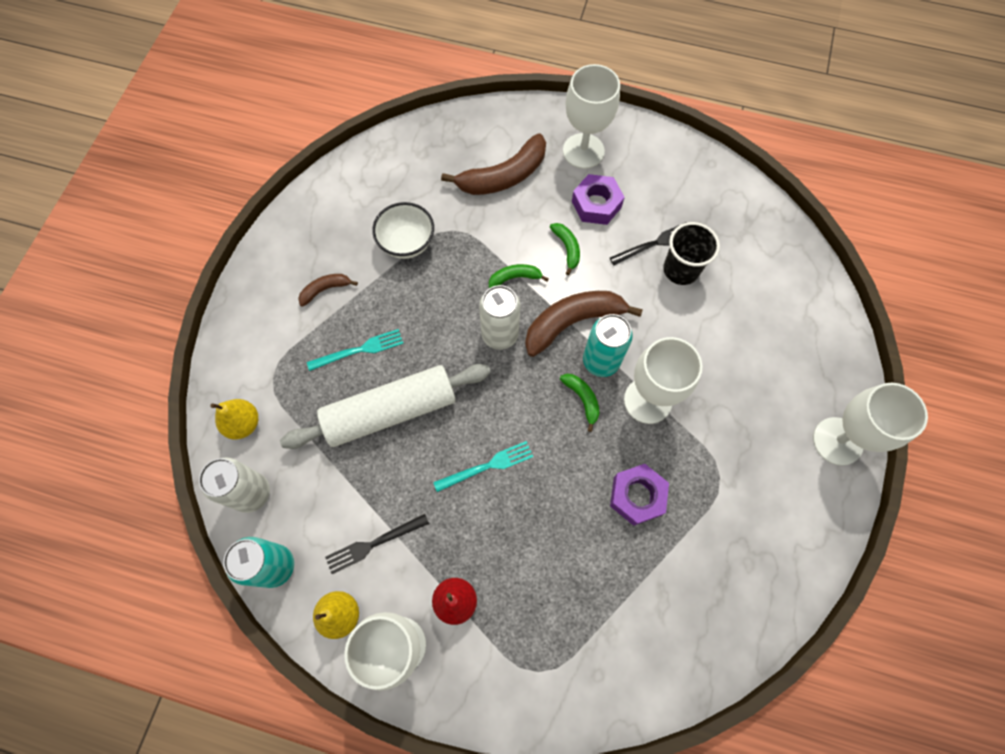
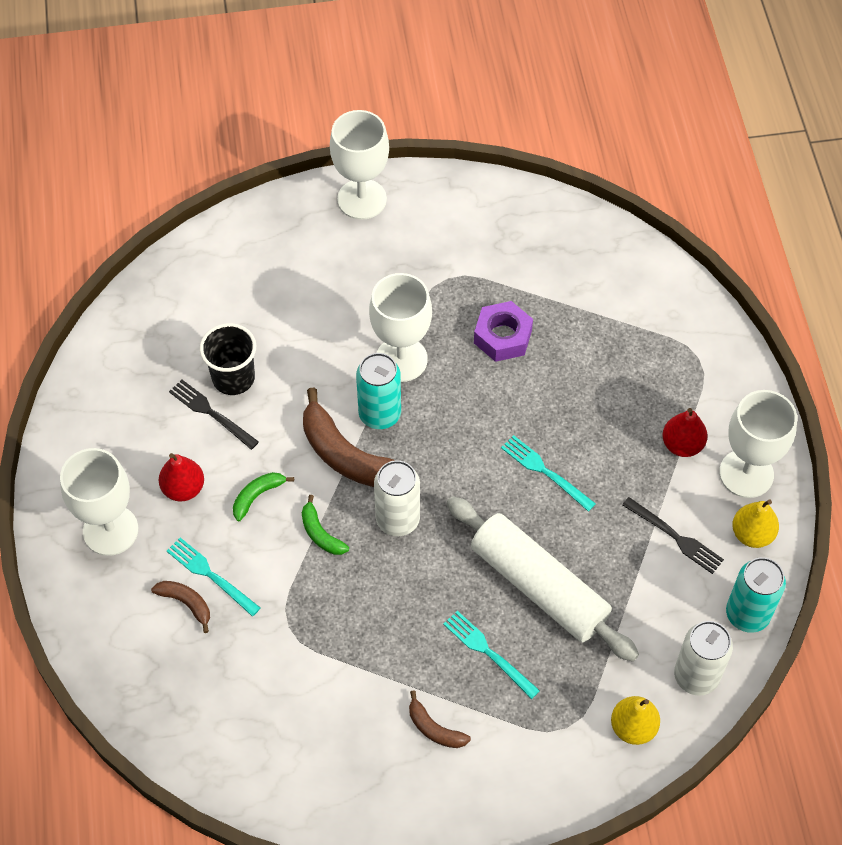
camera: 115 degrees left, 10 degrees down
(407, 243) = (330, 668): white bowl -> none
(503, 176) = (186, 603): brown banana -> brown banana, size x0.50
(517, 197) = (210, 575): none -> turquoise fork
(582, 399) = (430, 415): green banana -> none
(596, 204) = (183, 488): purple nut -> red pear

